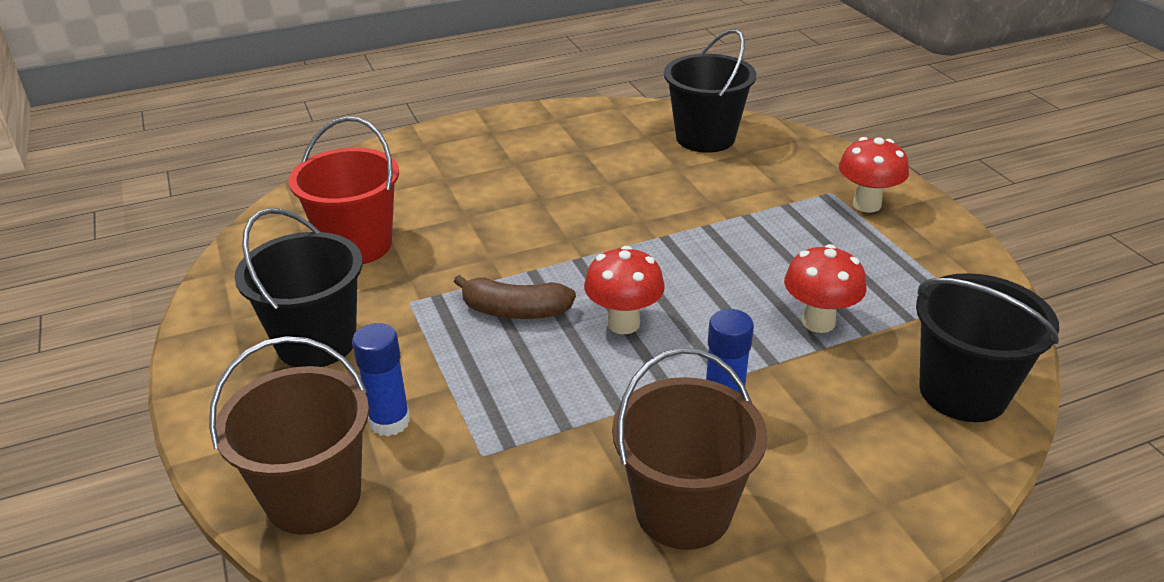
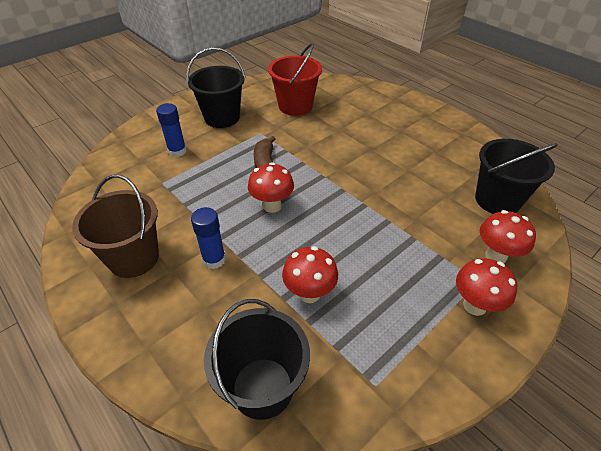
camera: 70 degrees right, 10 degrees up
(313, 497) = (131, 146): brown bucket -> none
(797, 168) = (495, 256): none -> red mushroom

